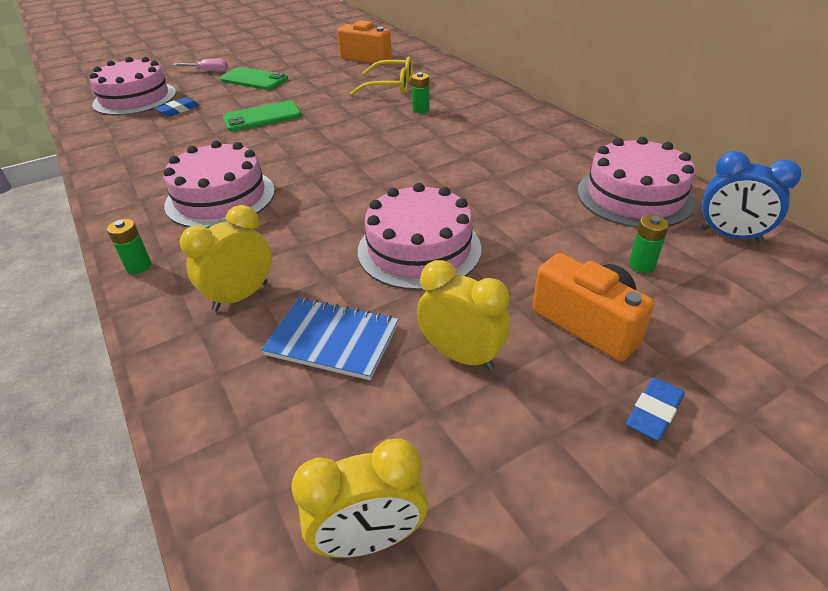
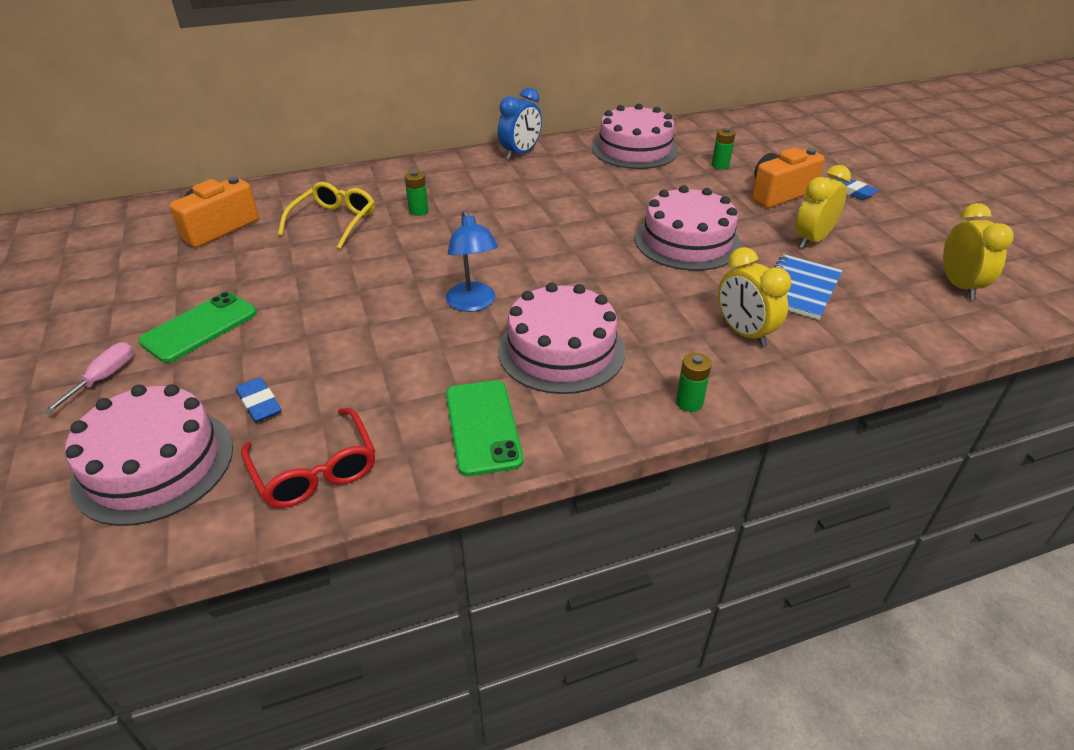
camera: 80 degrees left, 0 degrees up
(115, 136) = (315, 469): none -> red glasses
(262, 117) = (353, 320): green phone -> green phone (483, 427)
(285, 153) = (473, 304): none -> blue lamp
(730, 235) = (692, 133): blue clock -> blue clock (520, 153)

